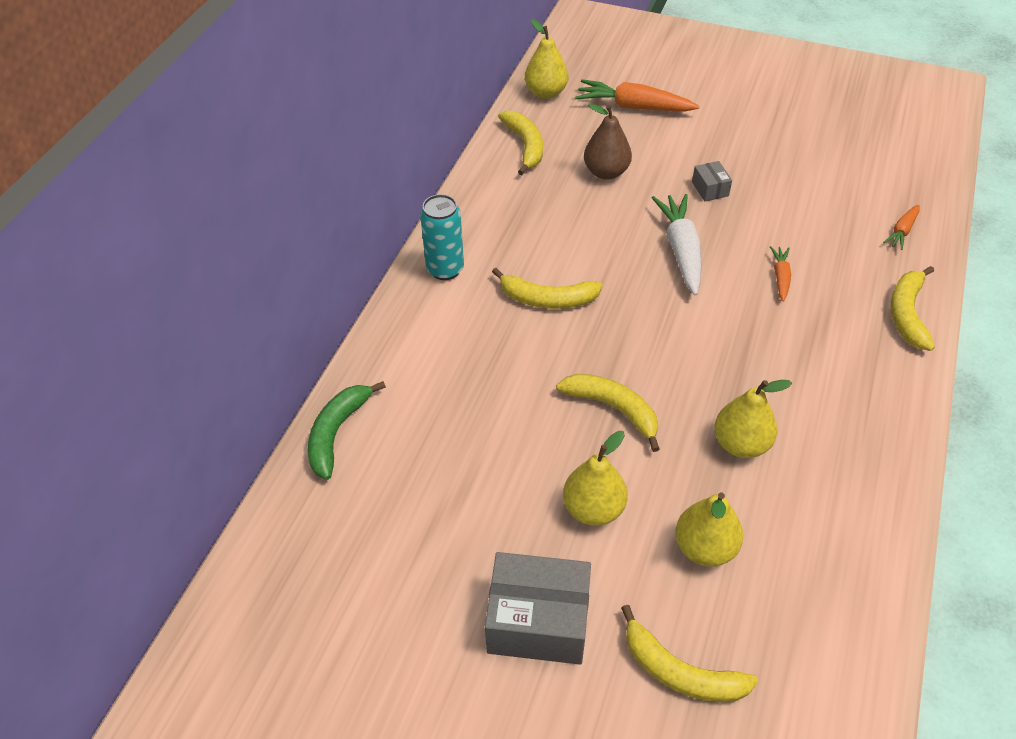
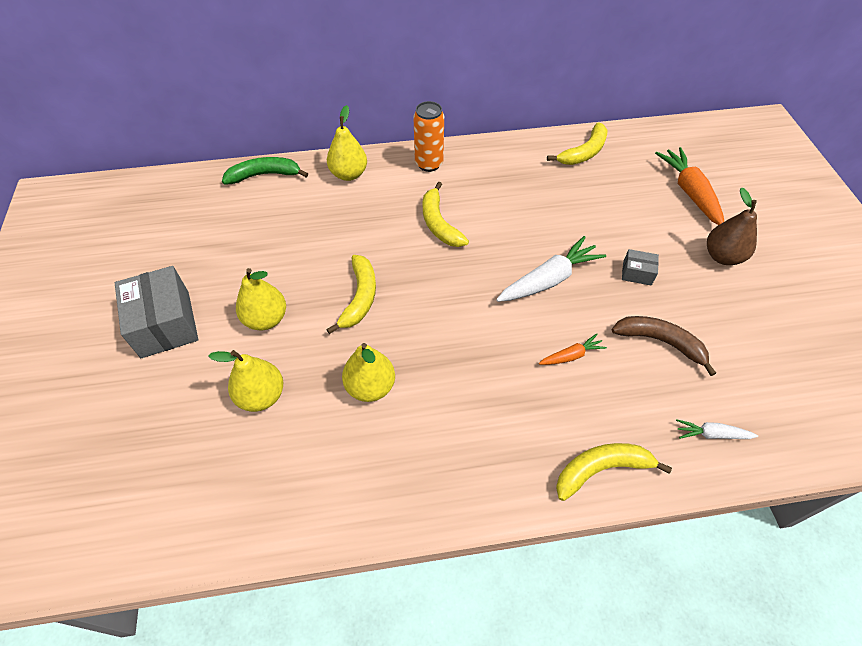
camera: 60 degrees right, 5 degrees up
(445, 269) = (429, 164): turquoise can -> orange can
(546, 93) = (653, 140): yellow pear -> yellow pear (349, 174)
(606, 172) = (597, 205): brown pear -> brown pear (722, 256)
(680, 672) = (152, 416): yellow banana -> none
(710, 189) = (637, 273): grey box -> grey box turned 60 degrees clockwise
(795, 213) = (660, 342): none -> brown banana
(902, 231) = (711, 434): orange carrot -> white carrot

